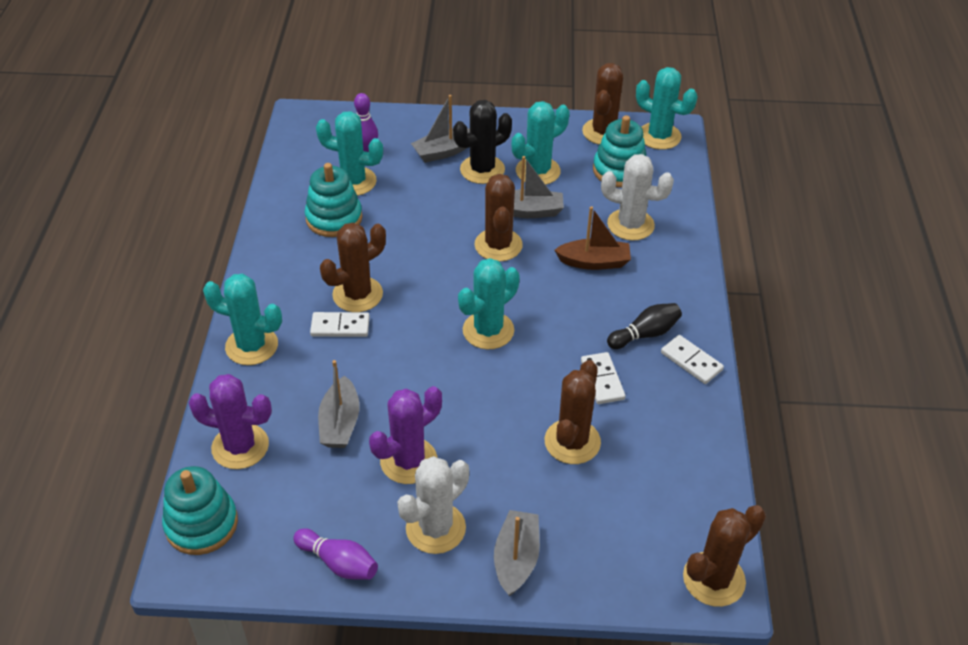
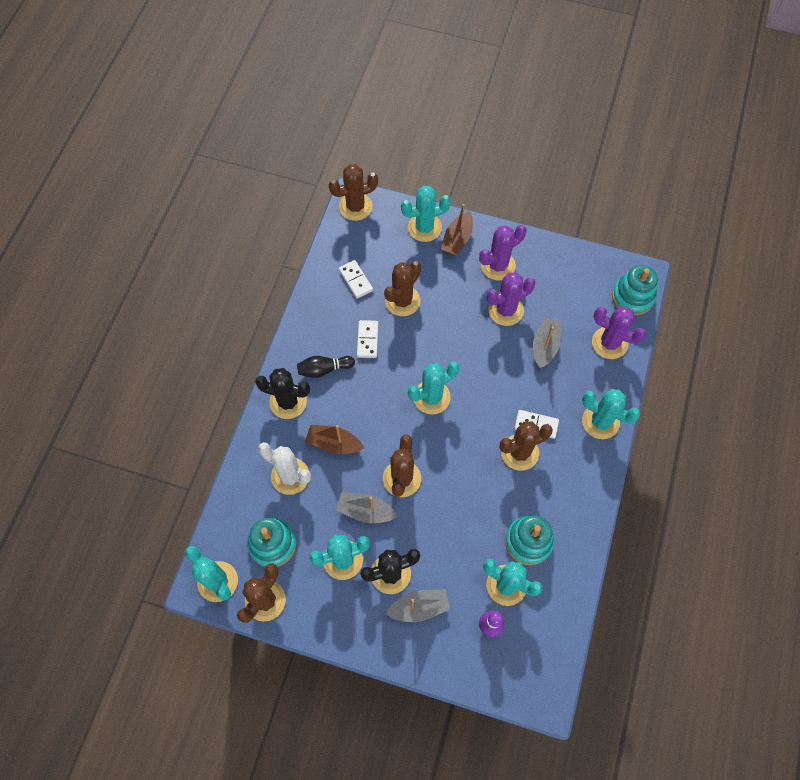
camera: 165 degrees left, 20 degrees up
(339, 563) = (555, 258): purple bowling pin -> none
(435, 528) = (498, 265): white cactus -> purple cactus
(516, 559) = (457, 239): grey boat -> brown boat
(579, 567) = (424, 227): none -> turquoise cactus
(673, 291) = (288, 402): none -> black cactus
(691, 361) = (303, 341): white domino -> white domino (355, 280)

